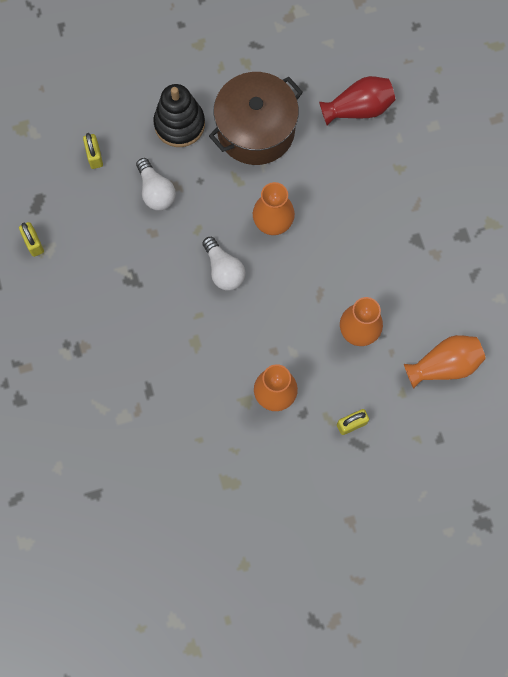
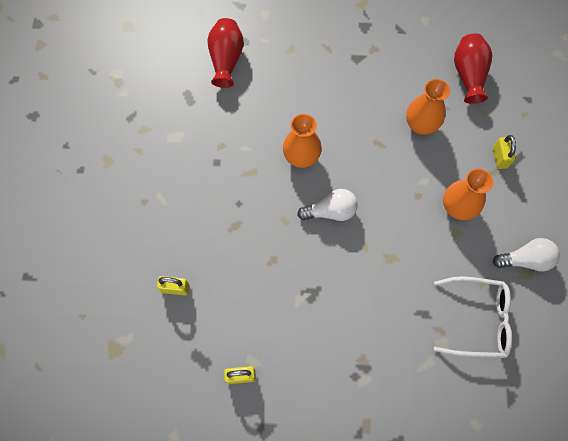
camera: 70 degrees left, 5 degrees down
(156, 191) = (234, 244): white light bulb -> white light bulb (525, 260)
(160, 443) = (477, 320): none -> white glasses
(179, 124) = (177, 202): black stacking toy -> none
(256, 130) = (211, 142): brown pot -> none
(444, 365) = (468, 75): orange vase -> red vase

